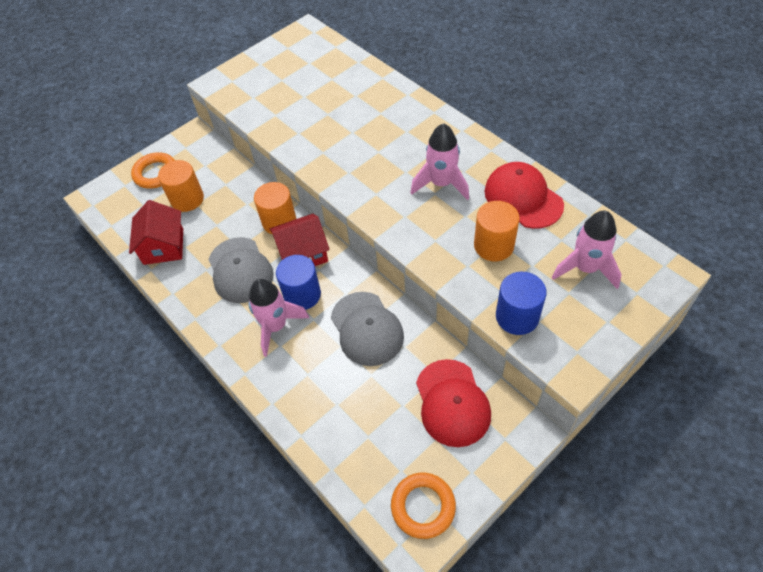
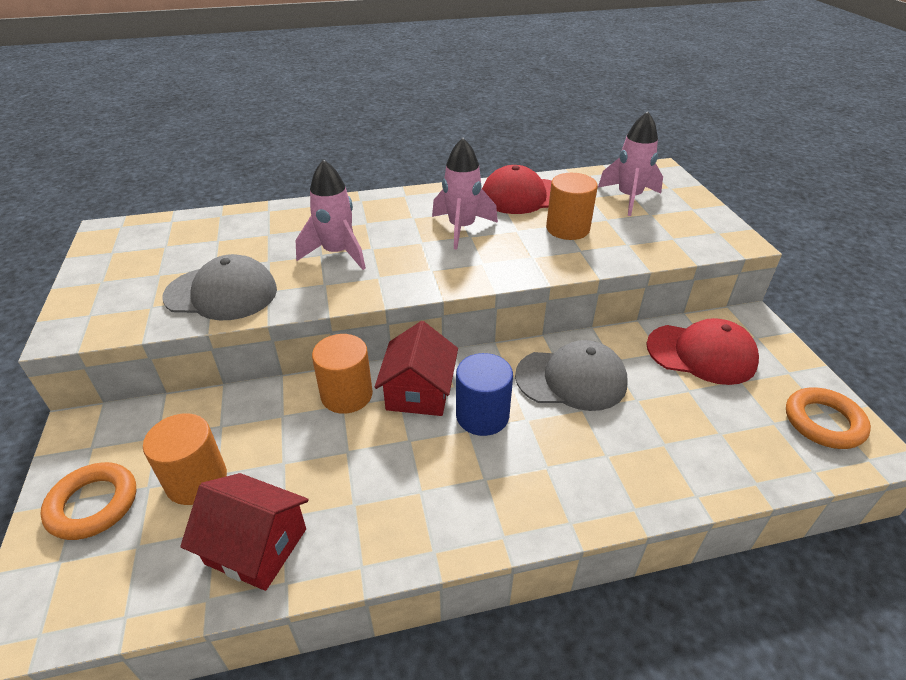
camera: 65 degrees left, 15 degrees down
(240, 270) = (390, 464): grey cap -> grey cap (221, 293)
(276, 326) = (513, 459): pink rocket -> pink rocket (337, 253)
(517, 317) = (661, 246): blue cylinder -> none

